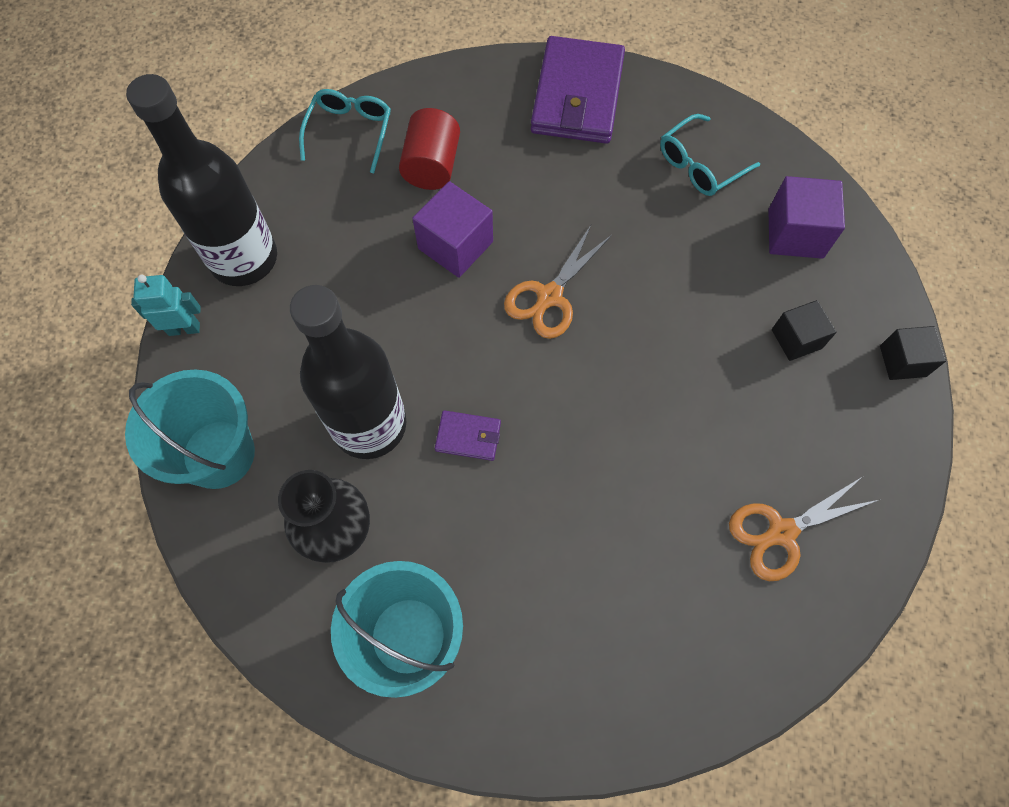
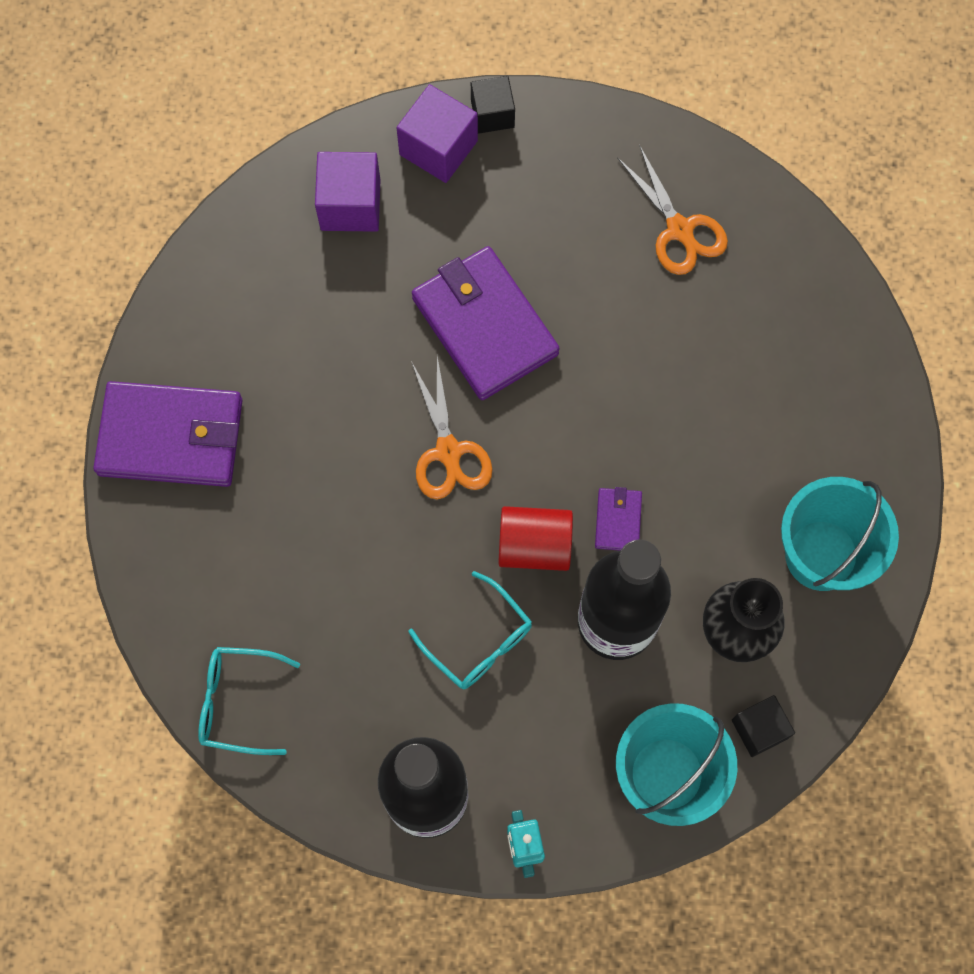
camera: 95 degrees left, 5 degrees up
(432, 166) = (283, 597): red cylinder -> red cylinder (534, 546)
(455, 245) = (391, 557): purple cube -> purple cube (438, 148)
(549, 296) = (448, 451): orange scissors -> orange scissors turned 45 degrees clockwise
(673, 336) = (485, 326): none -> purple wallet
(700, 165) = (266, 300): turquoise glasses -> turquoise glasses (478, 641)
(796, 339) = (477, 209): black cube -> black cube (759, 729)

